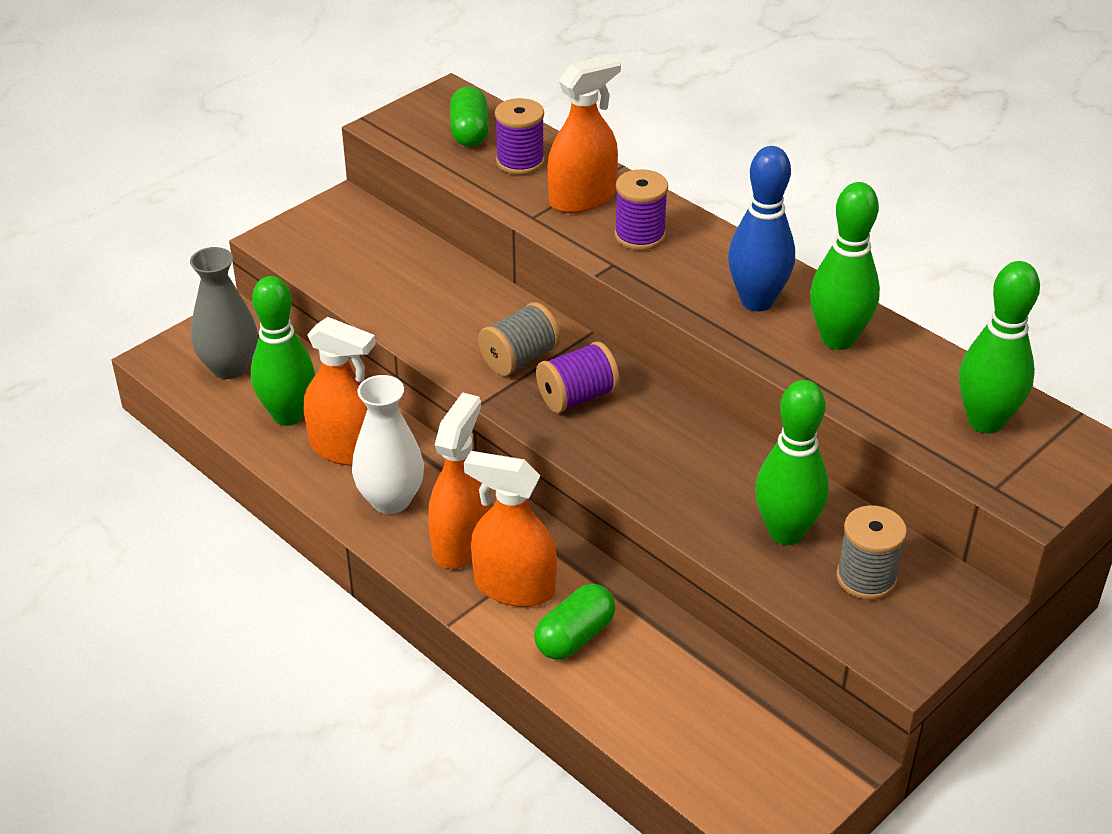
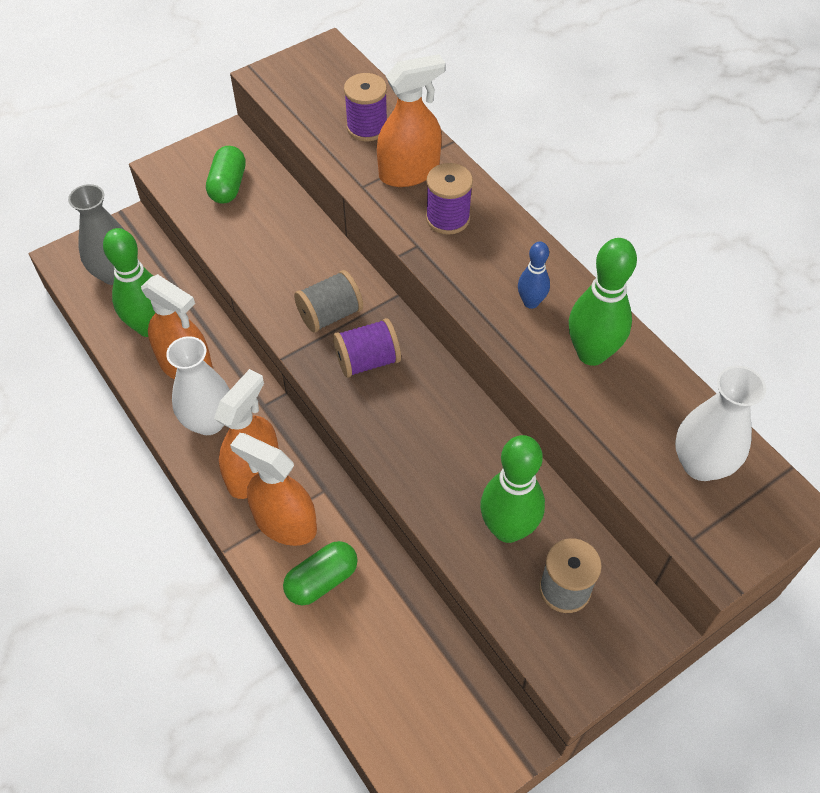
camera: 10 degrees right, 15 degrees up
(469, 132) = (333, 91): green capsule -> green capsule (228, 186)
(757, 301) = (531, 302): blue bowling pin -> blue bowling pin, size x0.55
(985, 422) = (701, 464): green bowling pin -> white vase

